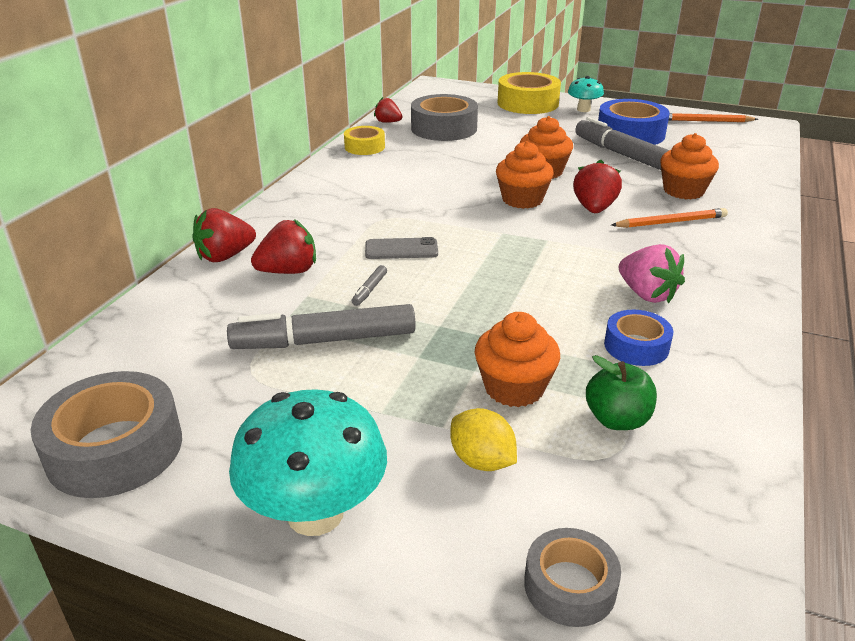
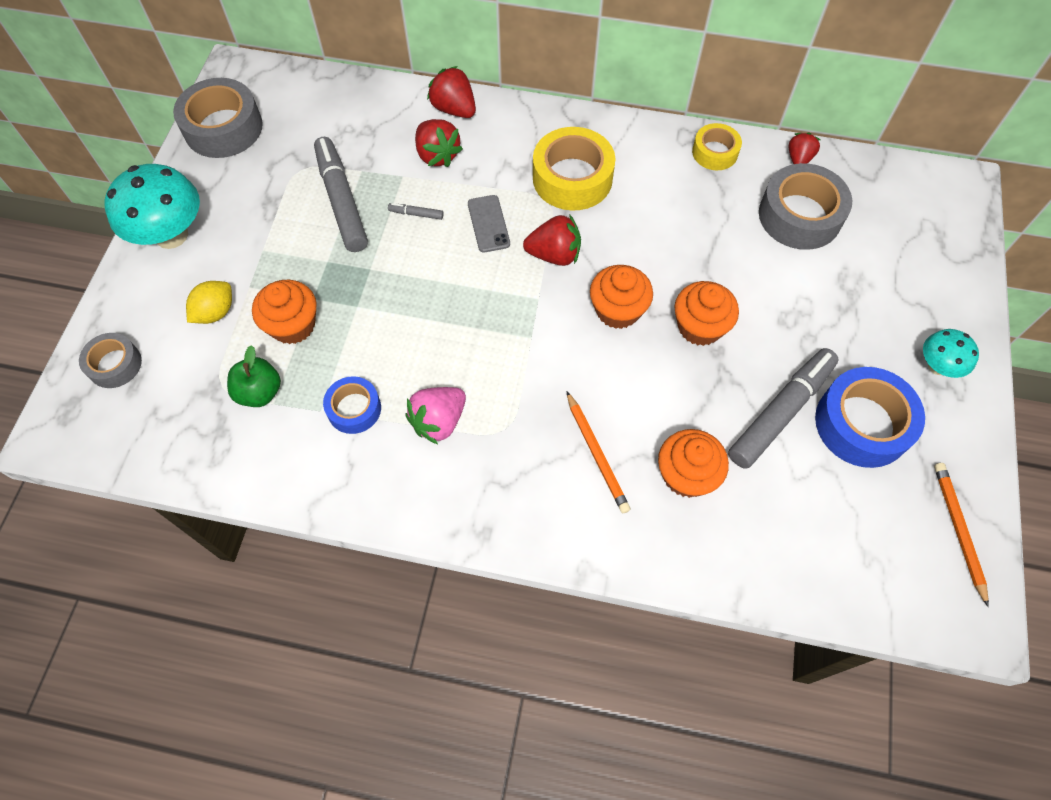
camera: 80 degrees right, 30 degrees up
(527, 103) = (933, 297): yellow tape -> yellow tape (572, 178)
(594, 209) = (612, 378): red strawberry -> red strawberry (554, 255)

